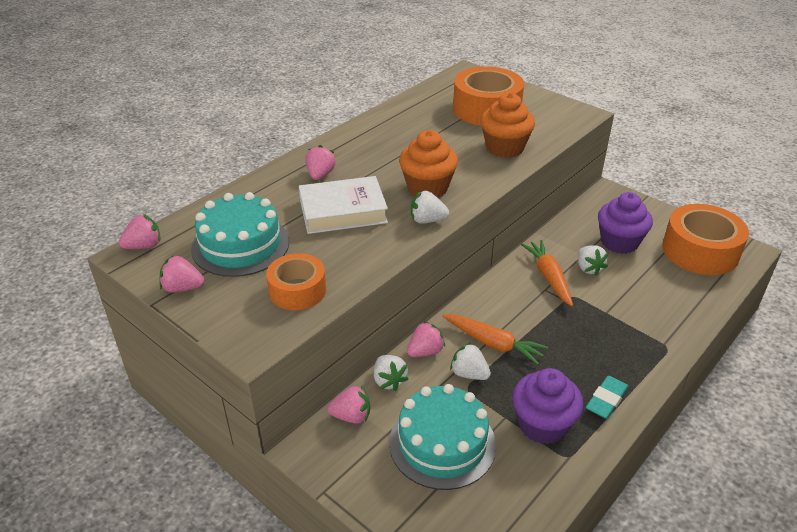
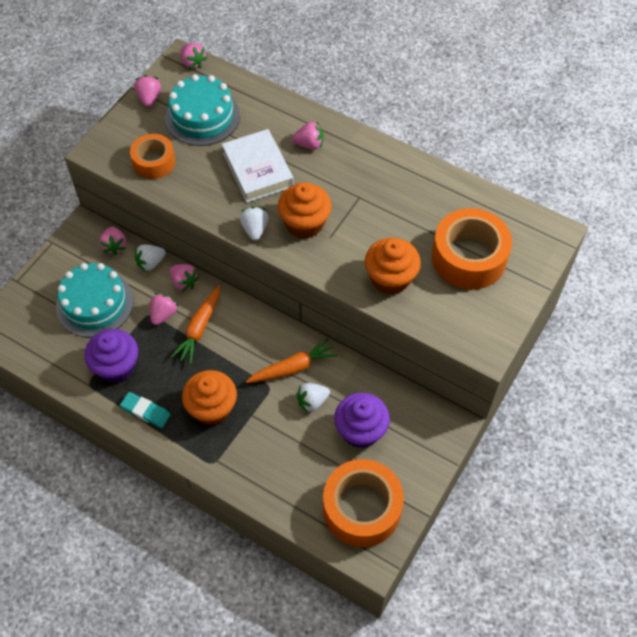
camera: 80 degrees right, 20 degrees up
(469, 374) = (163, 314): white strawberry -> pink strawberry
(599, 341) = (212, 408): none -> orange cupcake

